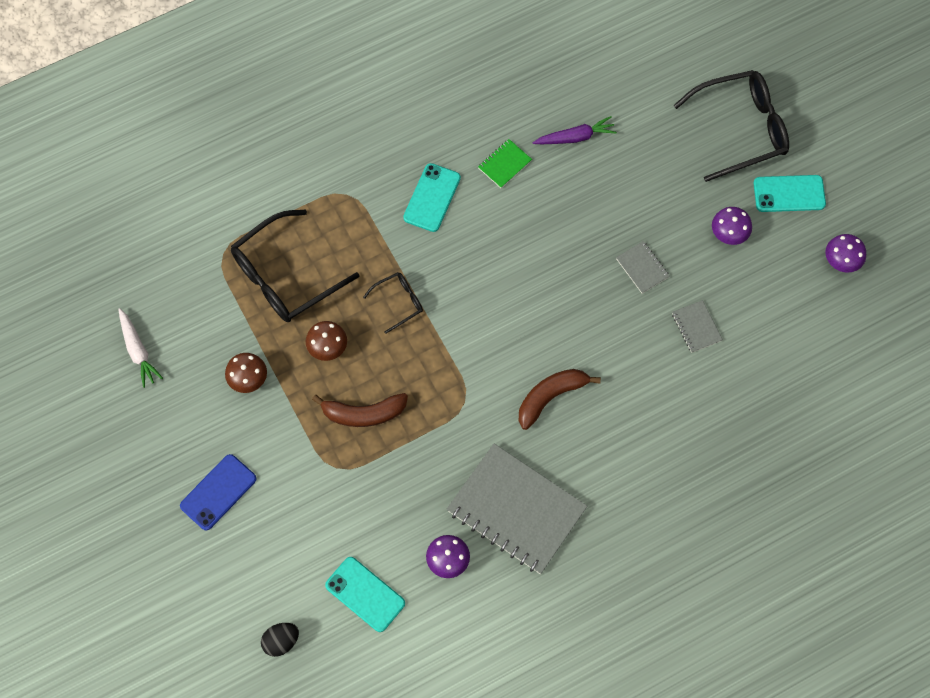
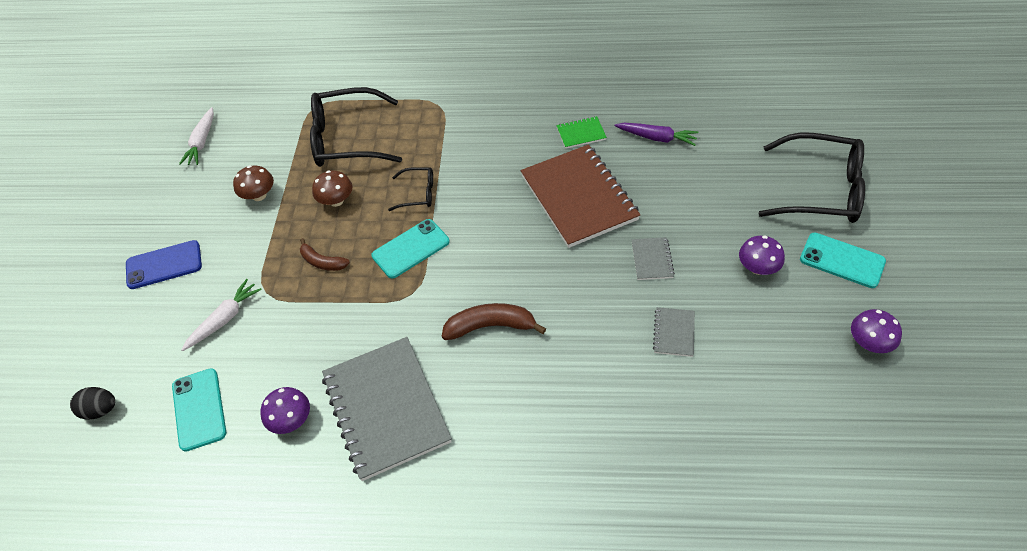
camera: 35 degrees right, 15 degrees down
(320, 510) = (224, 319): none -> white carrot
(363, 413) = (322, 262): brown banana -> brown banana, size x0.65
(432, 198) = (503, 133): turquoise phone -> turquoise phone (411, 249)
(545, 236) = (578, 197): none -> brown notebook

